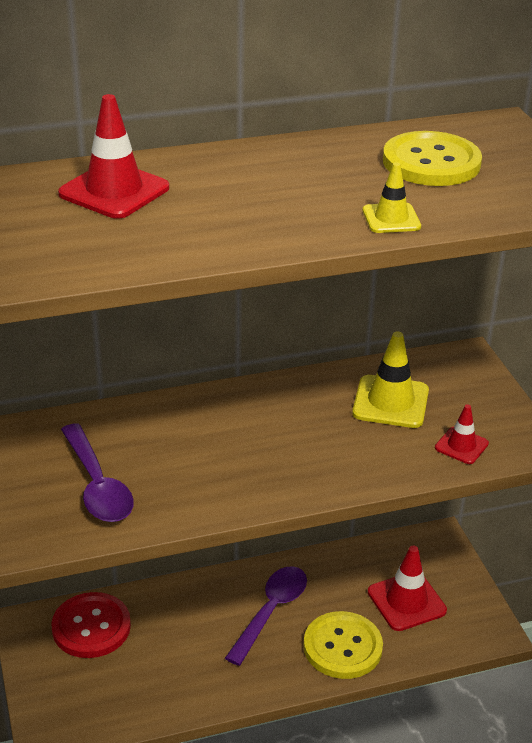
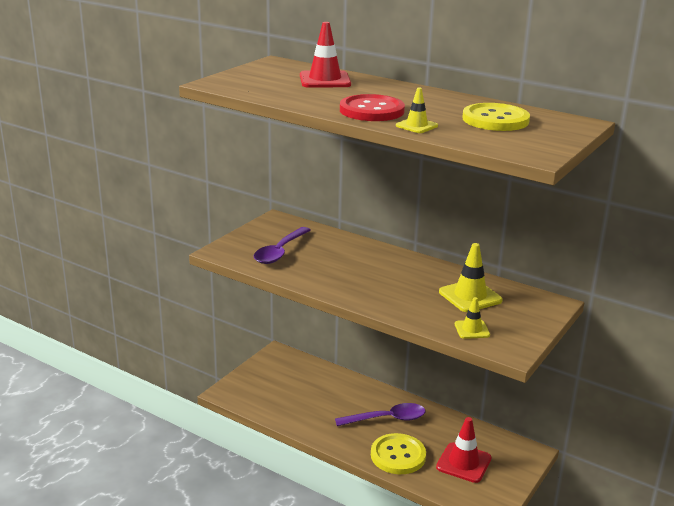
camera: 50 degrees right, 10 degrees down
(91, 627) = (300, 371): red button -> red button (371, 110)
(461, 446) = (472, 329): red traffic cone -> yellow traffic cone

